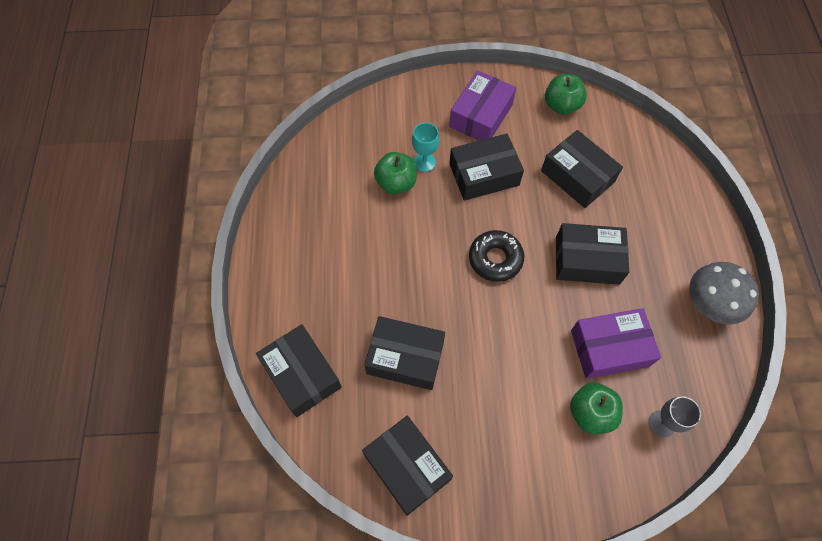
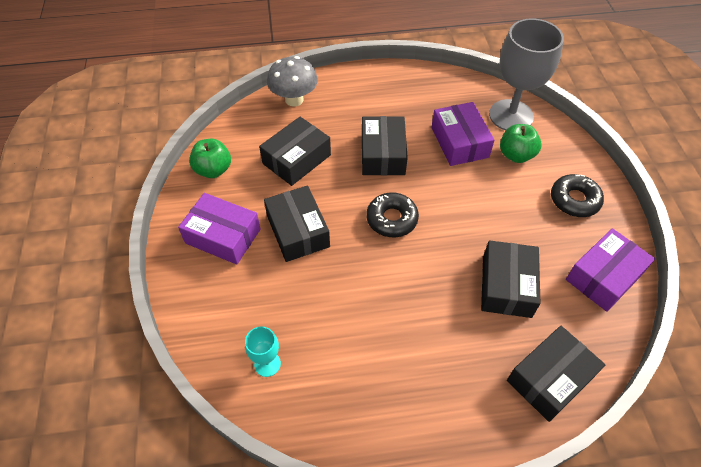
camera: 95 degrees left, 10 degrees down
(396, 183) = (312, 311): green apple -> none
(407, 467) = (604, 277): black box -> purple box
(424, 162) = (284, 285): turquoise goblet -> turquoise goblet (267, 364)
(517, 467) = (574, 200): none -> black donut
(662, 423) = (511, 115): grey goblet -> grey goblet, size x2.21
(707, 305) = (410, 85): grey mushroom -> grey mushroom (294, 100)

